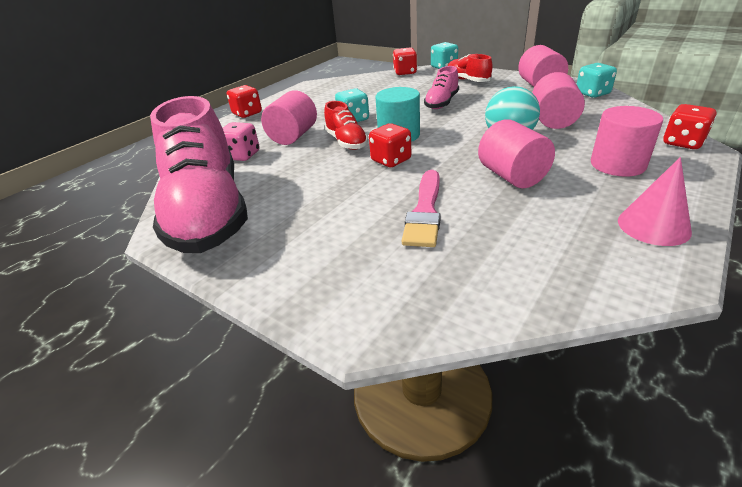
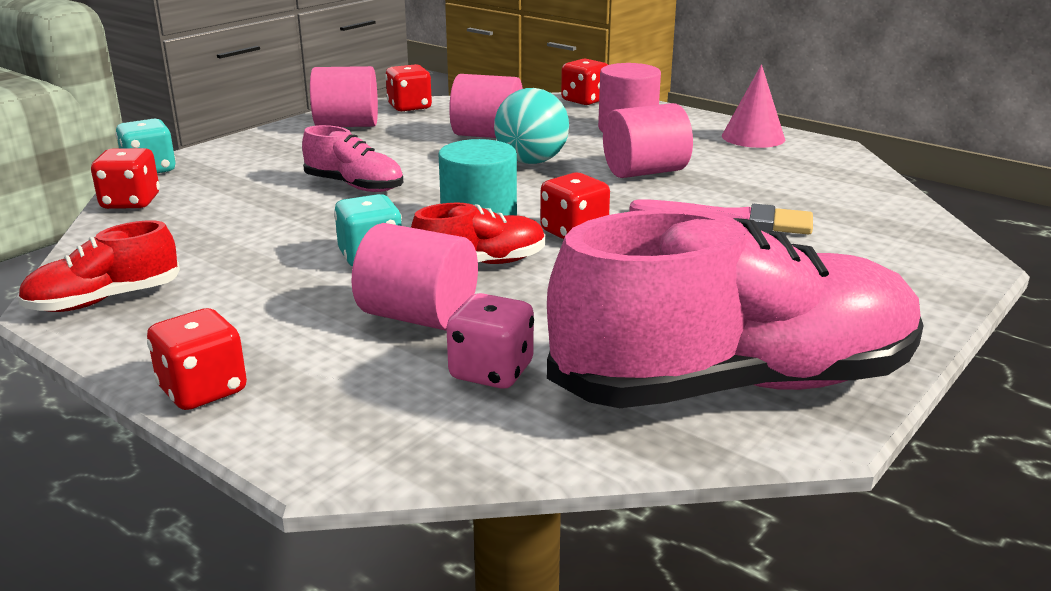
camera: 90 degrees left, 10 degrees down
(467, 80) = (259, 160): red shoe -> red shoe (104, 300)
(592, 94) = (409, 107): turquoise dice -> red dice

